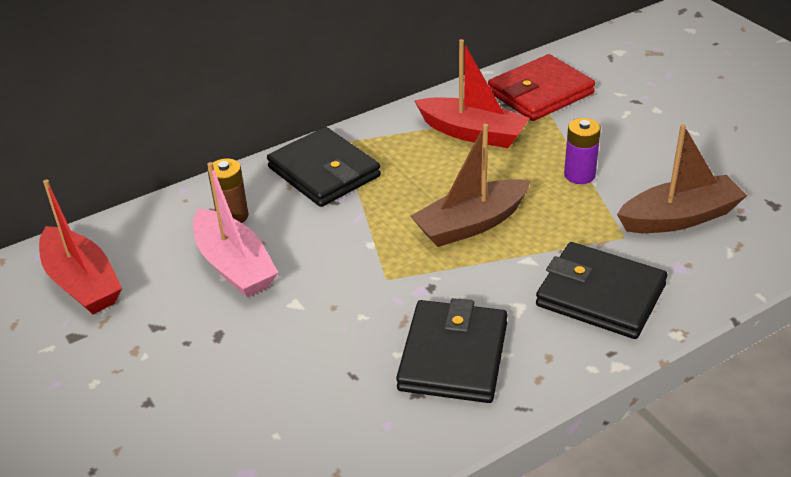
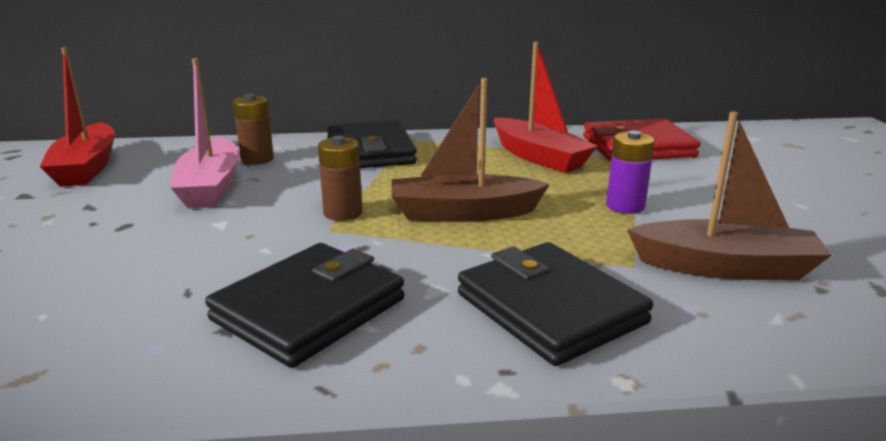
camera: 25 degrees right, 15 degrees down
(380, 257) = (343, 213): none -> brown battery

